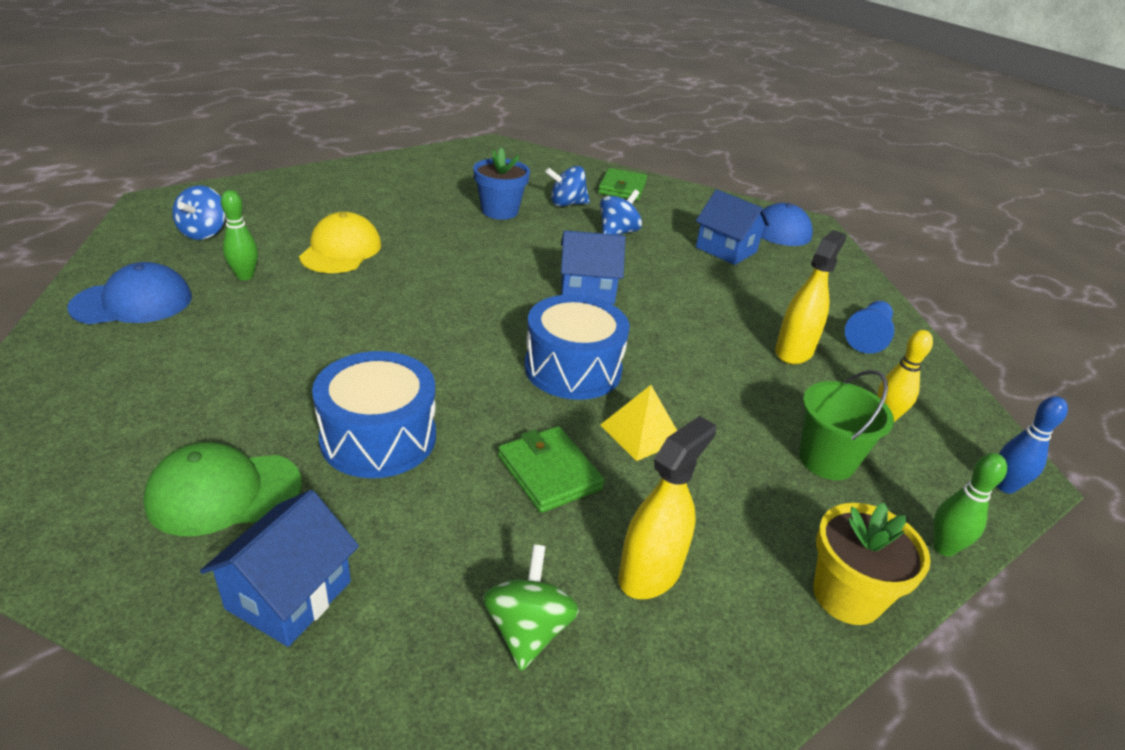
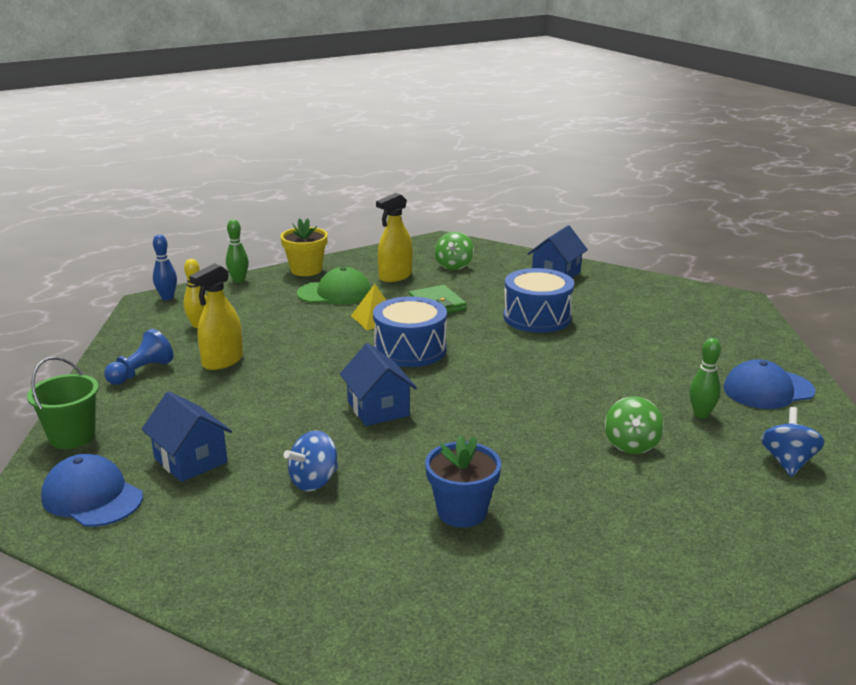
camera: 170 degrees left, 10 degrees down
(224, 493) = (607, 299): green cap -> green cap (335, 293)
(341, 250) = (631, 445): yellow cap -> green spinning top
(567, 204) = (365, 531): blue spinning top -> none
(587, 289) = (378, 409): blue house -> blue house turned 60 degrees clockwise
(622, 188) = (261, 576): green wallet -> none
(826, 460) = (266, 307): green bucket -> green bucket (72, 436)

